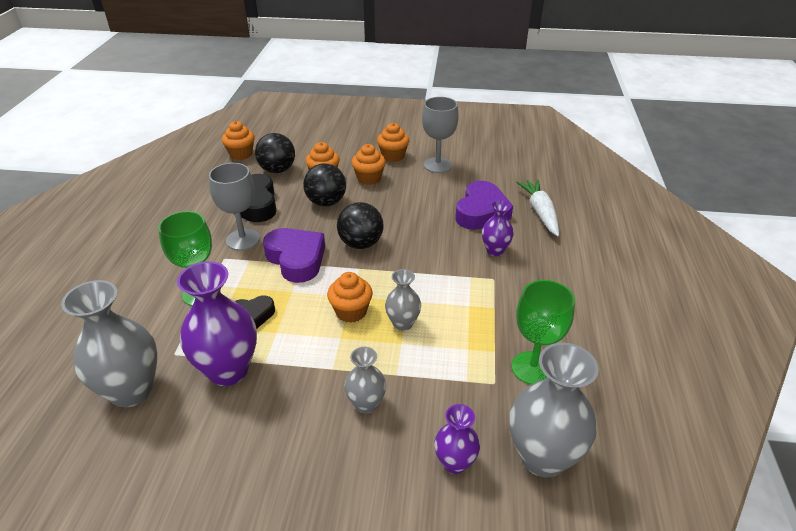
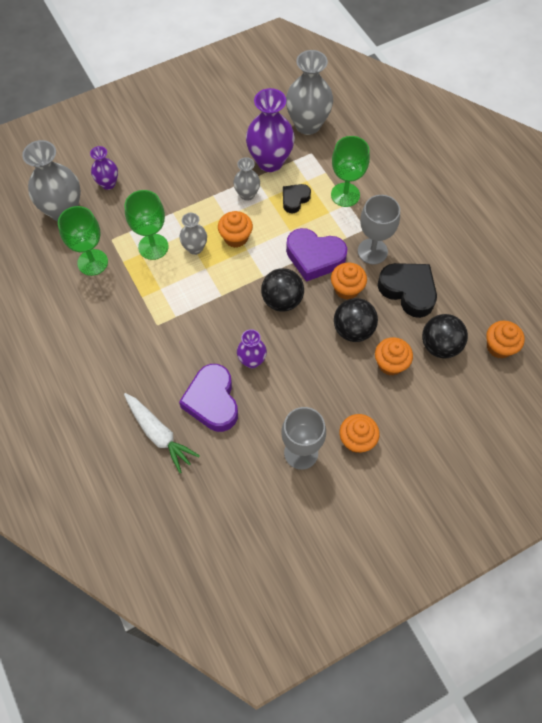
camera: 145 degrees right, 25 degrees up
(366, 404) = (176, 186): grey vase -> grey vase (247, 194)
(369, 178) = (348, 387): orange cupcake -> orange cupcake (346, 289)
(448, 348) = (153, 247): none -> green goblet
(495, 250) = (172, 356): purple vase -> purple vase (252, 361)

